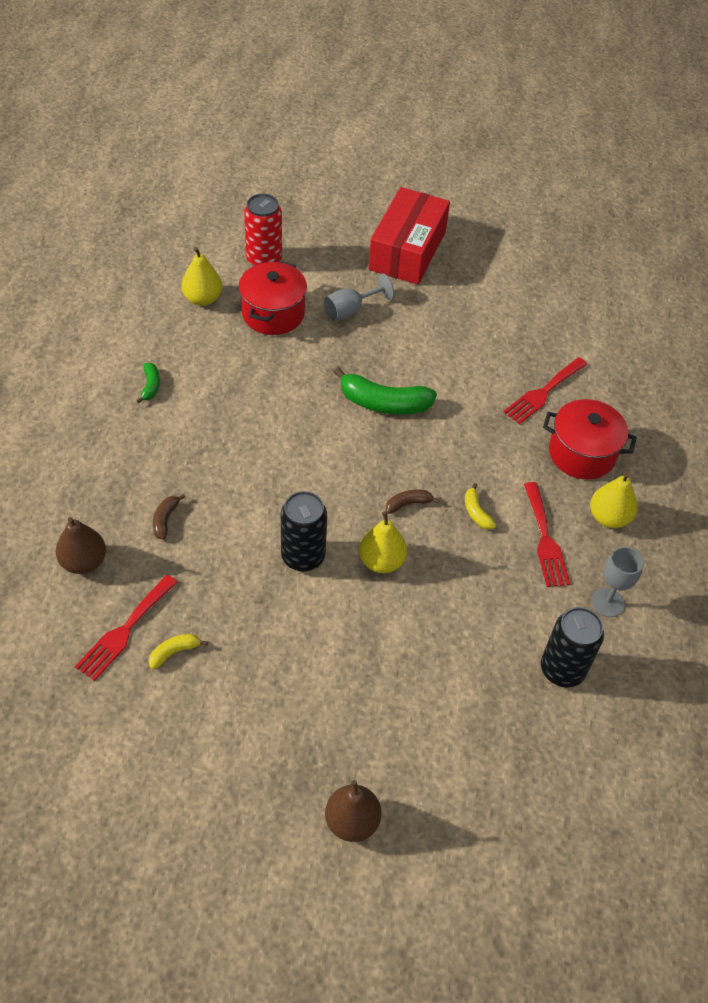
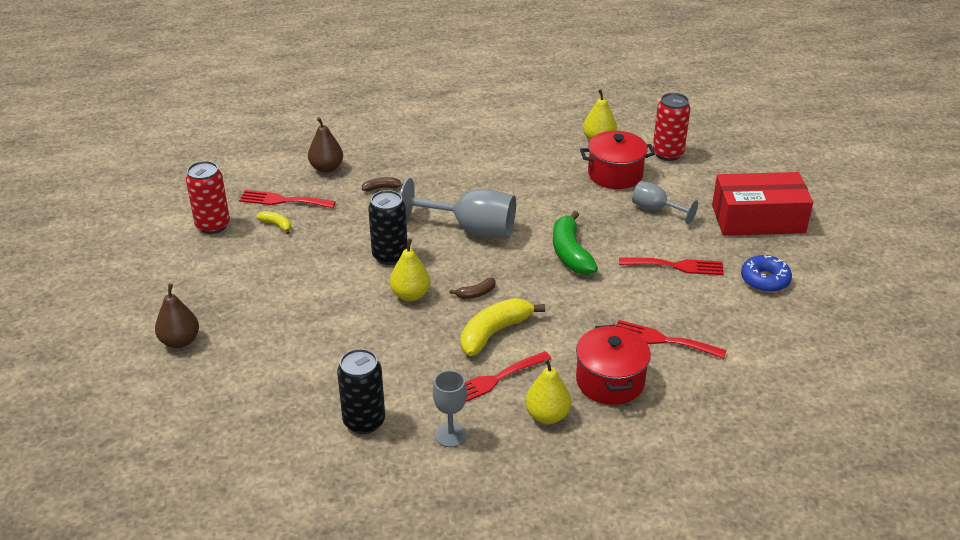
camera: 70 degrees right, 15 degrees down
(130, 726) = (213, 225): none -> red can
(150, 386) = (494, 145): green banana -> none
(296, 466) = (471, 229): none -> grey goblet
(408, 504) = (476, 293): brown banana -> brown banana turned 105 degrees clockwise
(445, 336) = (676, 266): none -> red fork
(476, 512) = (494, 333): yellow banana -> yellow banana, size x2.03
(495, 289) = (765, 280): none -> blue donut

